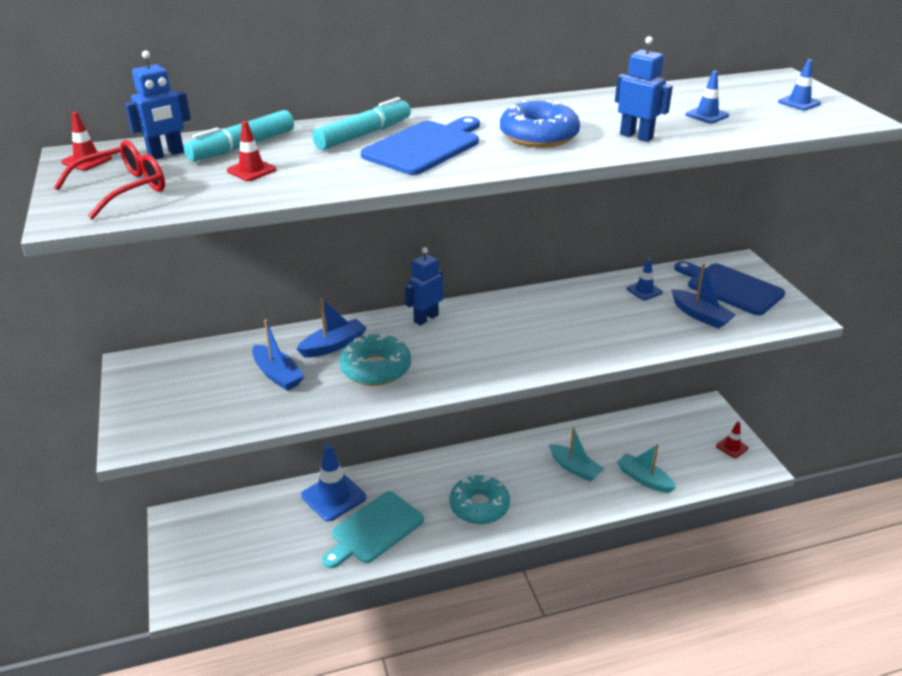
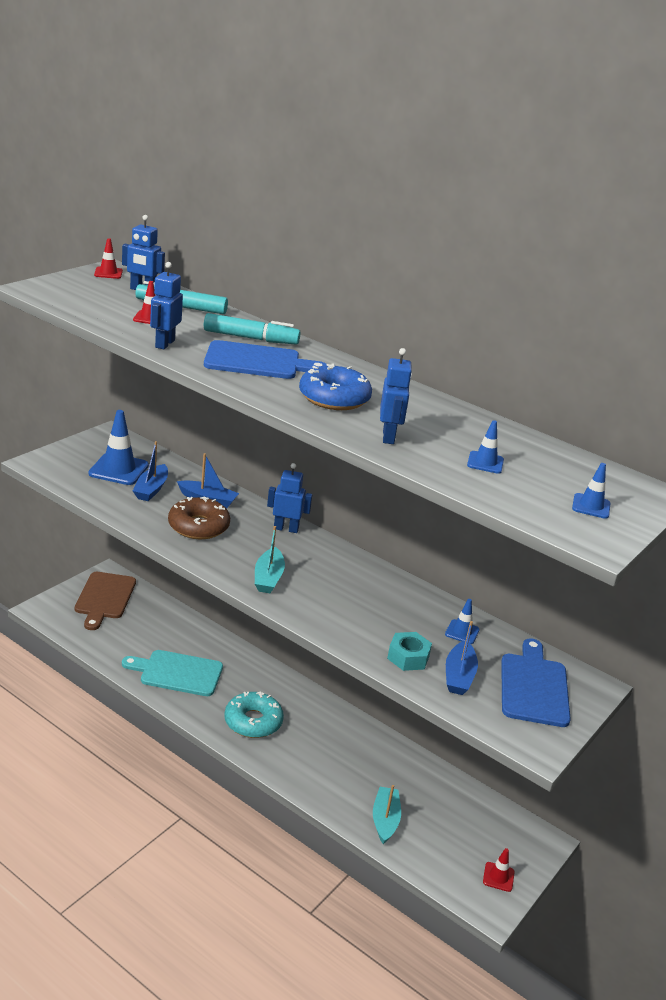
camera: 50 degrees right, 5 degrees down
(123, 189) = (81, 292): red glasses -> none
(211, 538) = (104, 598): none -> brown cutting board
(332, 180) = (164, 344): none -> blue robot
(333, 496) = (193, 638): blue traffic cone -> blue traffic cone (118, 469)
(376, 368) = (198, 526): turquoise donut -> brown donut
(574, 468) = (354, 766): turquoise boat -> turquoise boat (268, 578)
(663, 330) = (408, 657): none -> turquoise nut

